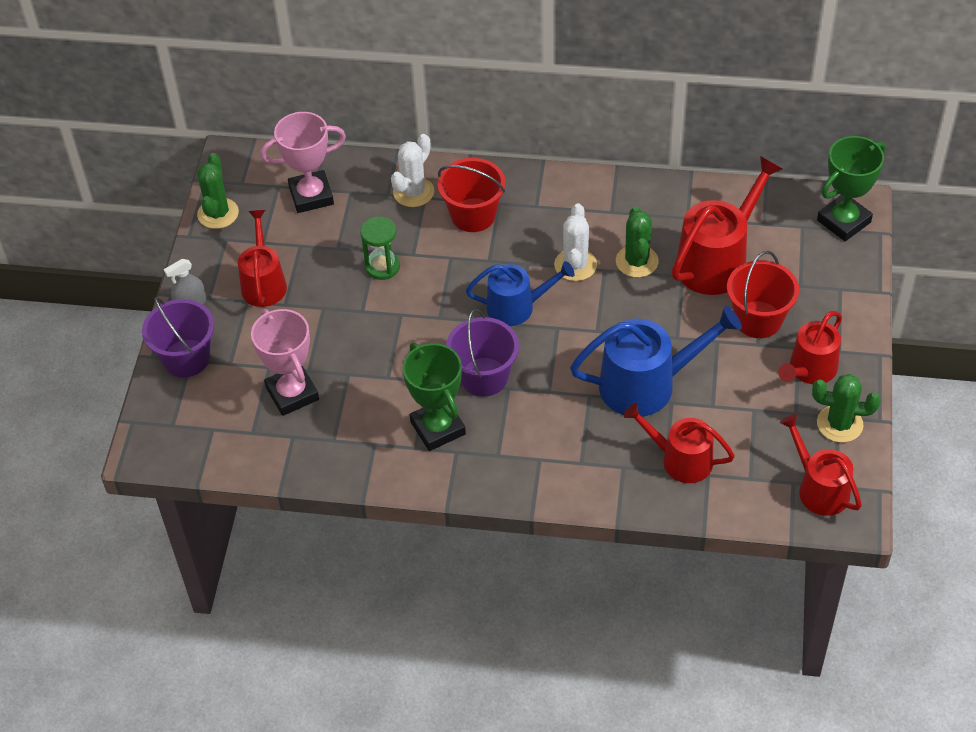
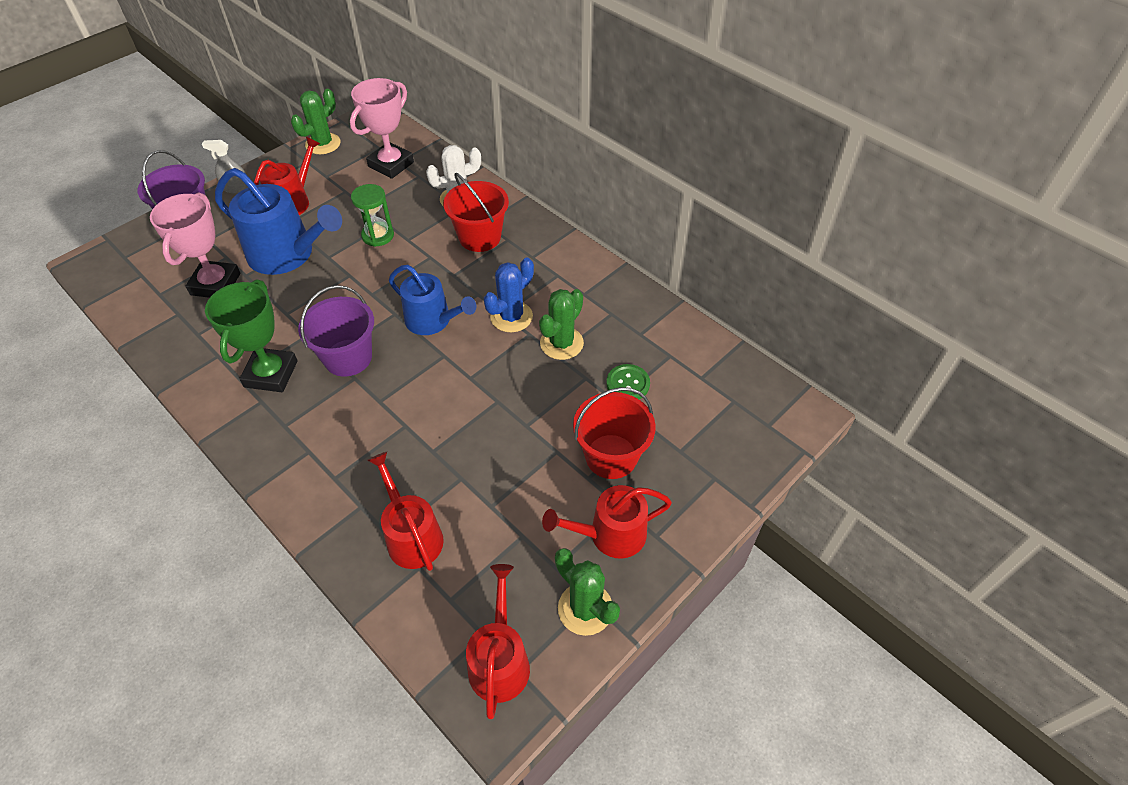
camera: 35 degrees right, 0 degrees up
(311, 196) = (391, 164): pink trophy -> pink trophy turned 75 degrees counterclockwise
(575, 265) = (511, 317): white cactus -> blue cactus
(646, 384) = (458, 448): blue watering can -> blue watering can (287, 254)
(717, 261) = (628, 384): red watering can -> green button
(843, 221) = (777, 420): green trophy -> none

